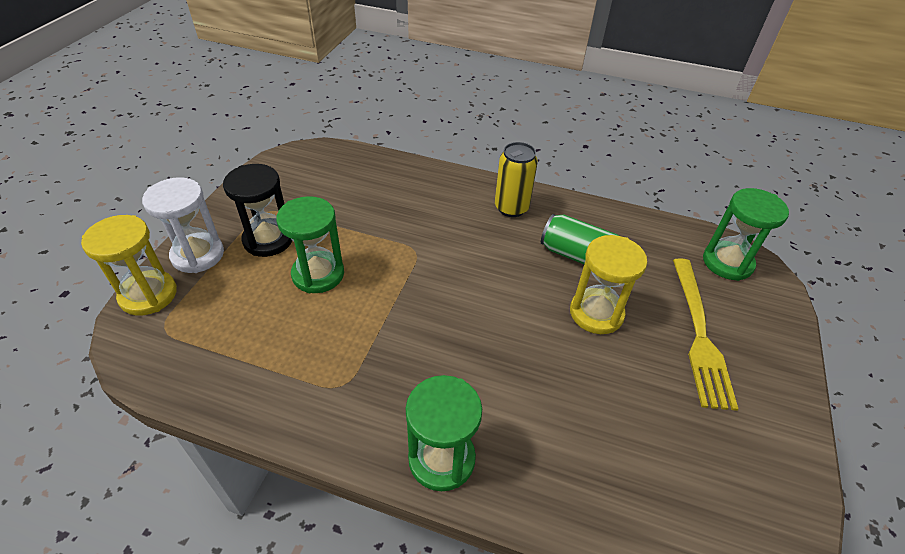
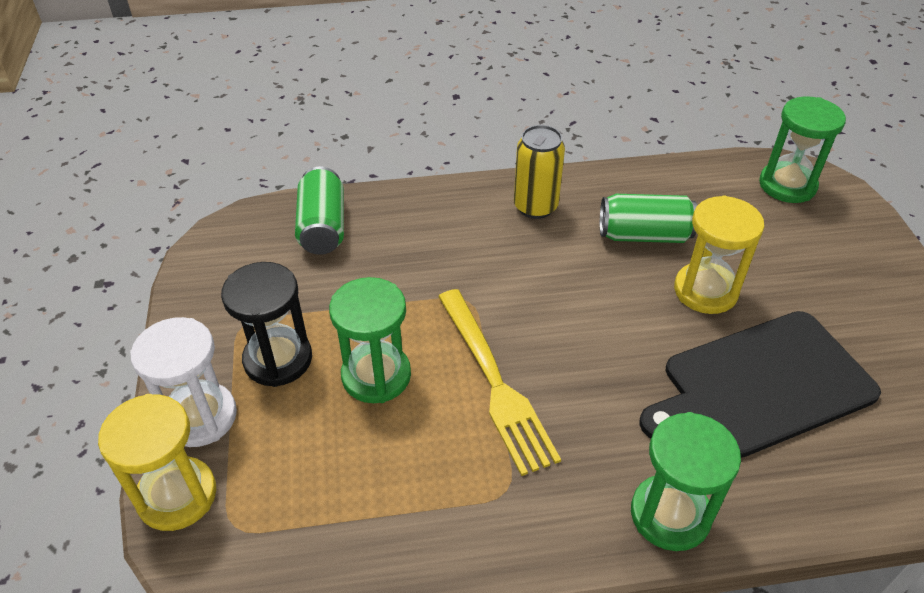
camera: 25 degrees left, 0 degrees up
(359, 171) = (323, 227): none -> green can
(588, 399) = (761, 385): none -> black cutting board
(700, 336) = (814, 273): yellow fork -> yellow fork (496, 384)

